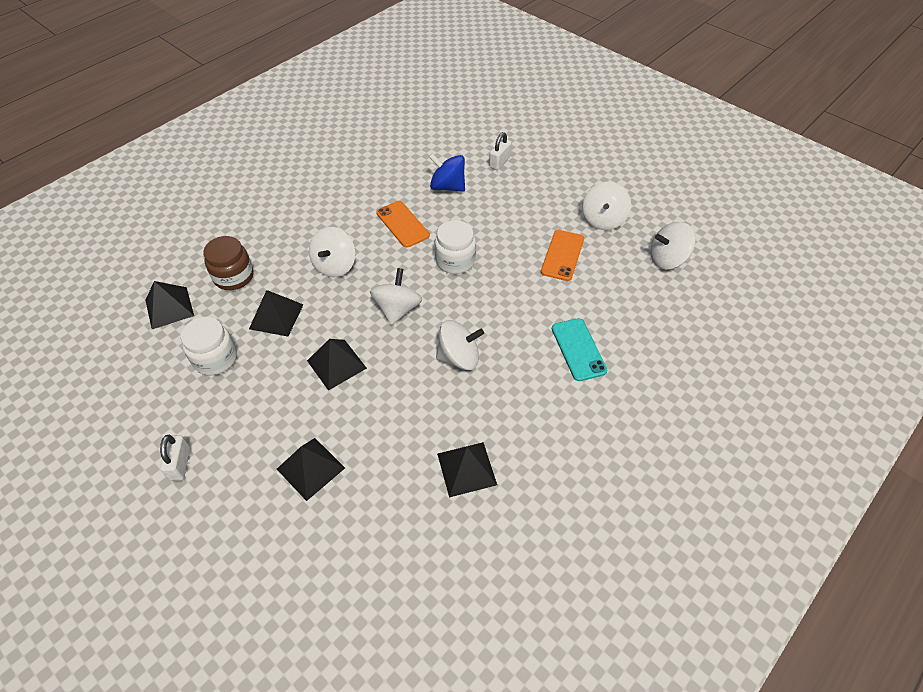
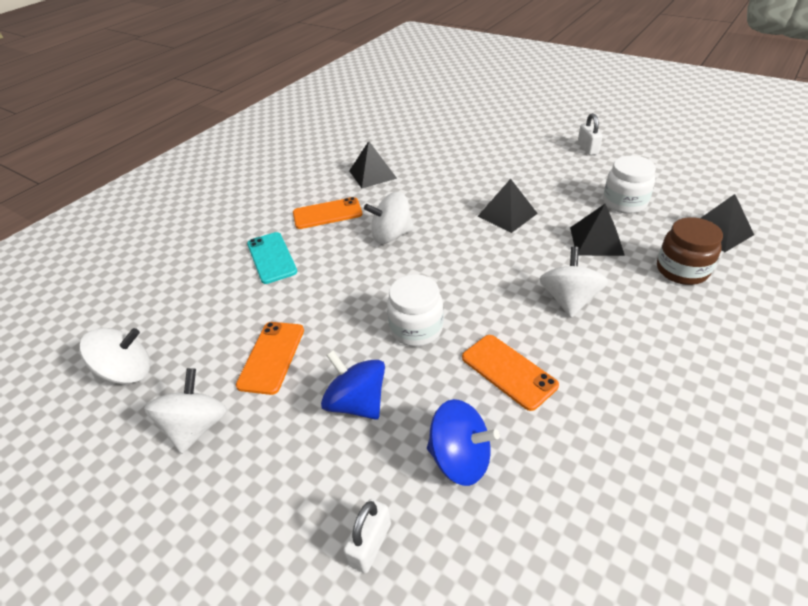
camera: 175 degrees right, 10 degrees down
(311, 468) = (489, 159): black pyramid -> none
(397, 309) = (468, 265): white spinning top -> none
(502, 219) = (357, 403): none -> blue spinning top
(525, 403) = (327, 213): none -> orange phone

